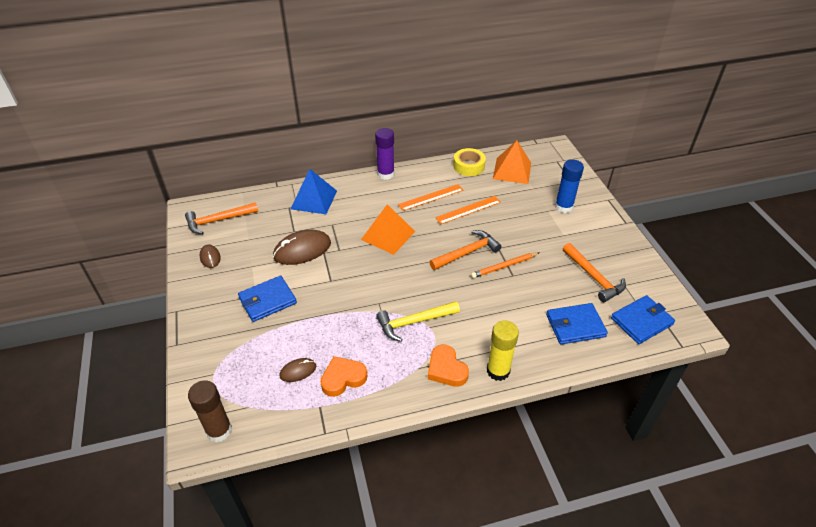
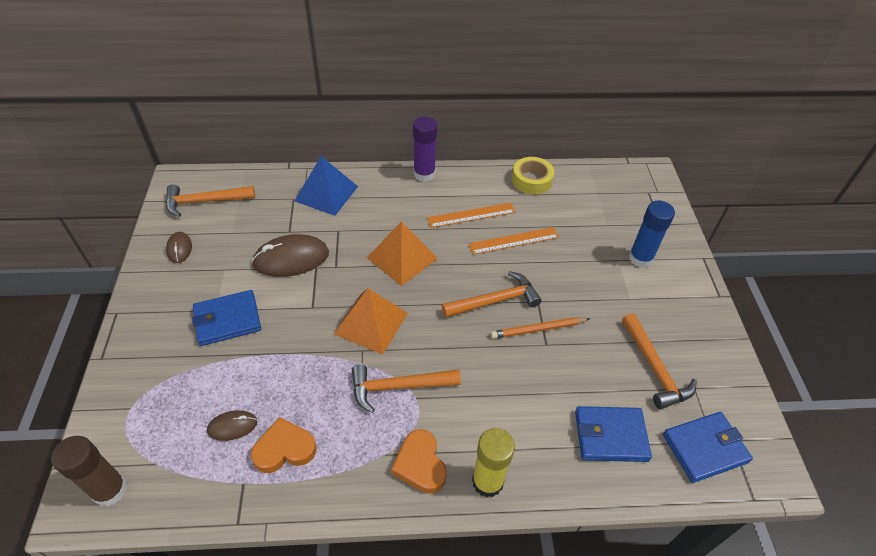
camera: 10 degrees right, 5 degrees up
(414, 322) = (398, 387): yellow hammer -> orange hammer
(512, 170) = (585, 196): orange pyramid -> orange pyramid (371, 323)

